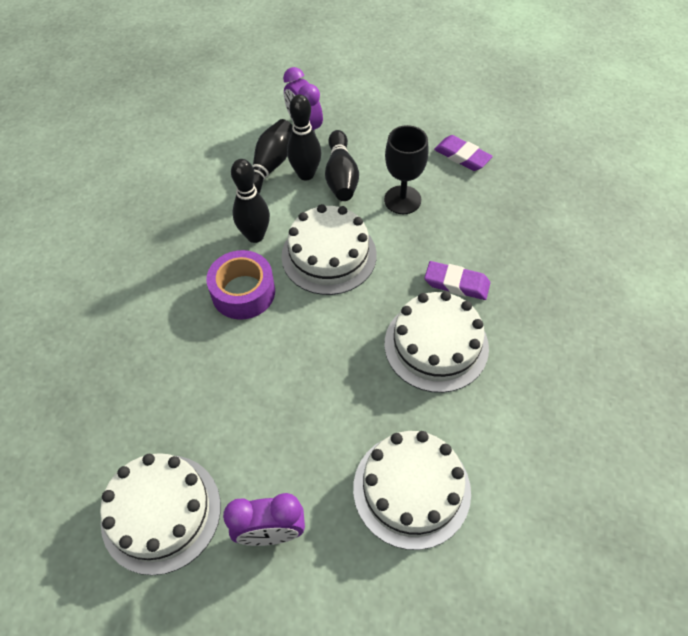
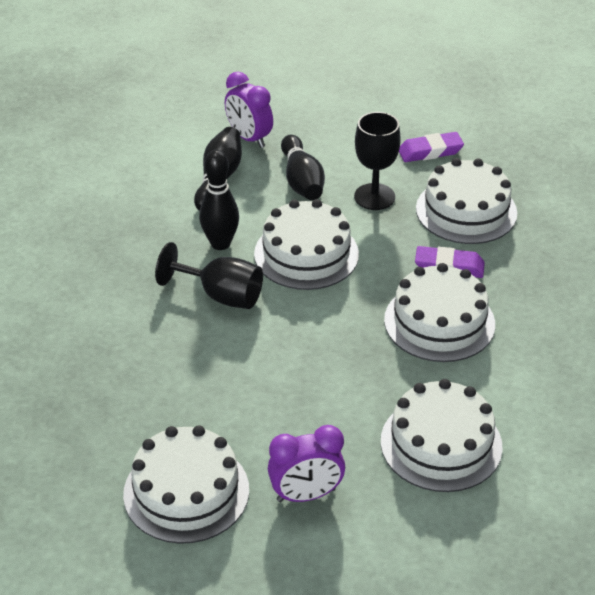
camera: 10 degrees left, 15 degrees down
(243, 292) = (221, 295): purple tape -> black goblet
(306, 174) = (262, 182): black bowling pin -> none
(462, 156) = (430, 151): purple eraser -> purple eraser turned 45 degrees counterclockwise
(483, 223) = (466, 211): none -> white cake

